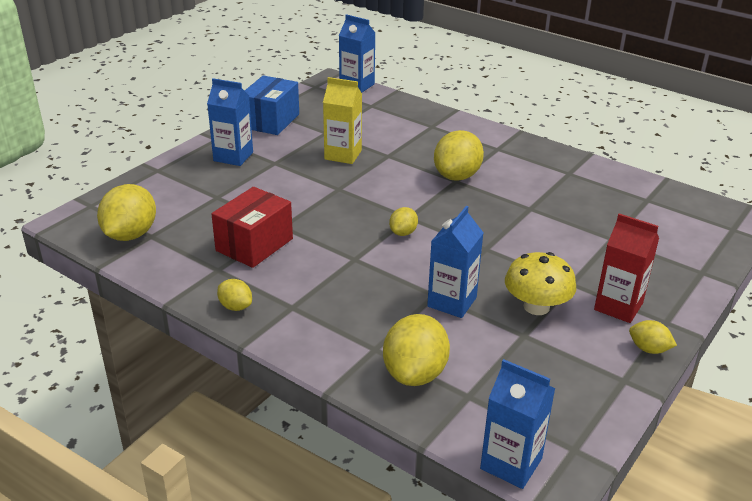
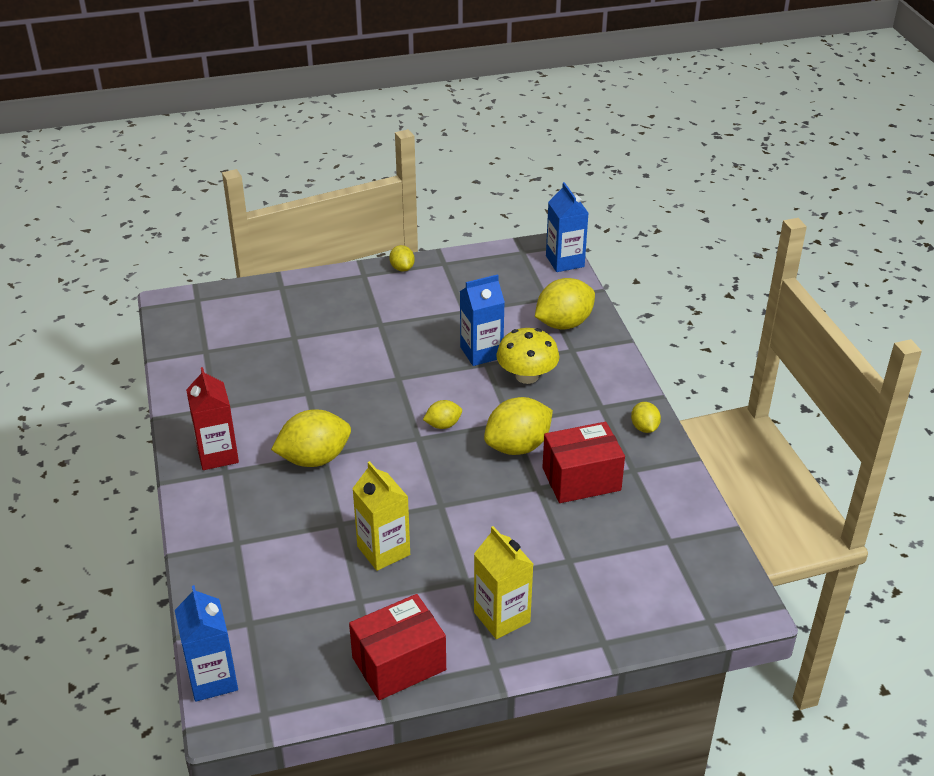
camera: 140 degrees left, 5 degrees up
(130, 235) = (688, 552): yellow lemon -> yellow lemon (517, 446)
(233, 156) = (502, 617): blue carton -> yellow carton
(271, 121) = (399, 664): blue box -> red box
(536, 307) = (429, 322): yellow mushroom -> yellow mushroom (527, 376)
(618, 306) = (376, 296): red carton -> red carton (217, 455)

